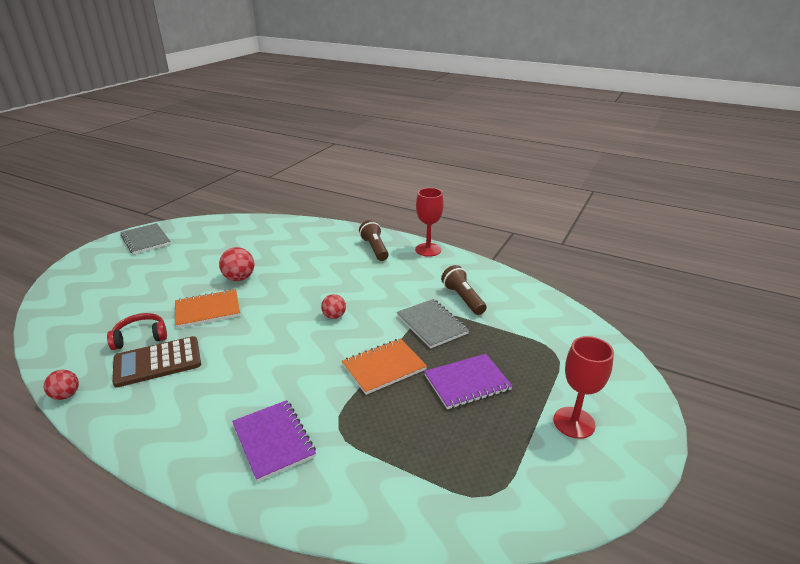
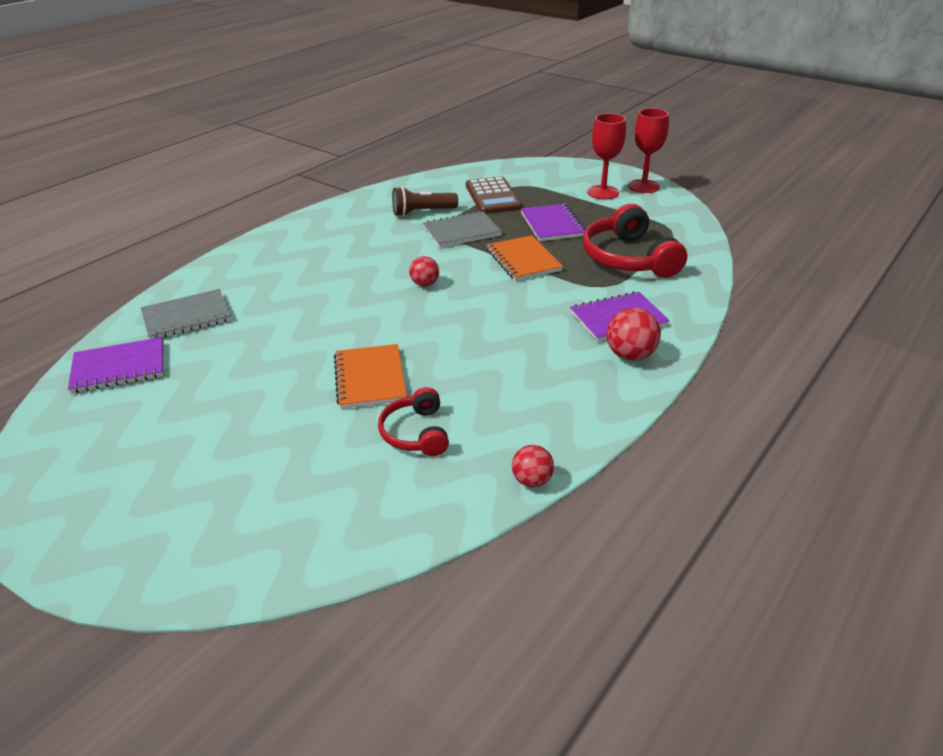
camera: 80 degrees left, 5 degrees up
(145, 240) = (69, 481): grey notebook -> grey notebook (187, 317)
(157, 362) = (479, 408): brown calculator -> brown calculator (492, 196)
(238, 229) = (119, 367): none -> purple notebook
(239, 278) = (295, 356): red ball -> red ball (630, 355)
(375, 248) = (280, 252): brown flashlight -> none
(402, 448) = (628, 258): none -> red headphones
(428, 250) = (307, 220): red goblet -> red goblet (643, 186)

